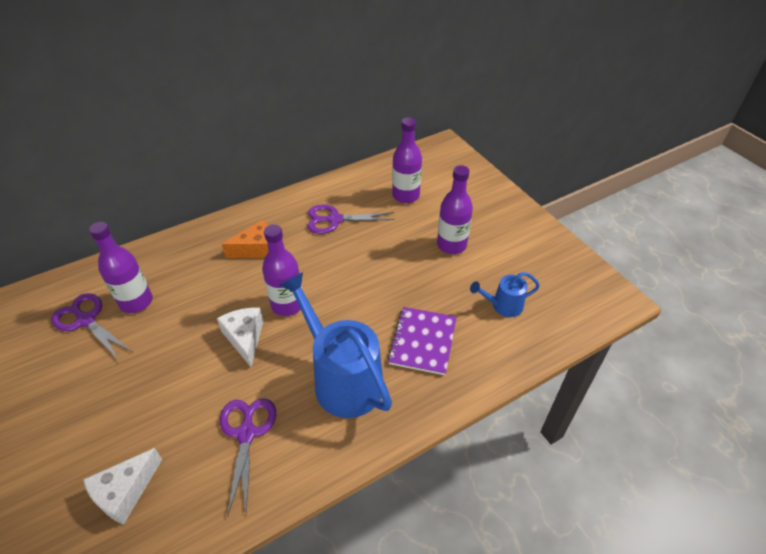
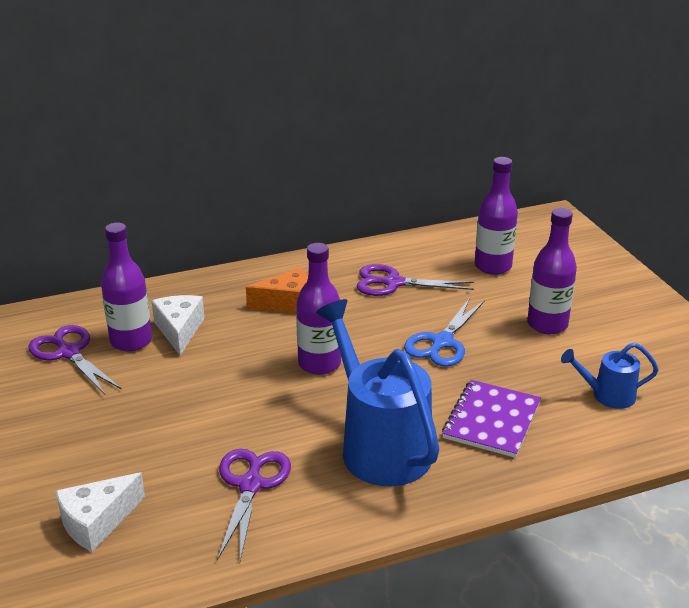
camera: 10 degrees right, 15 degrees down
(245, 338) = (261, 391): white cheese -> white cheese (179, 330)
(377, 271) = (442, 342): none -> blue scissors

